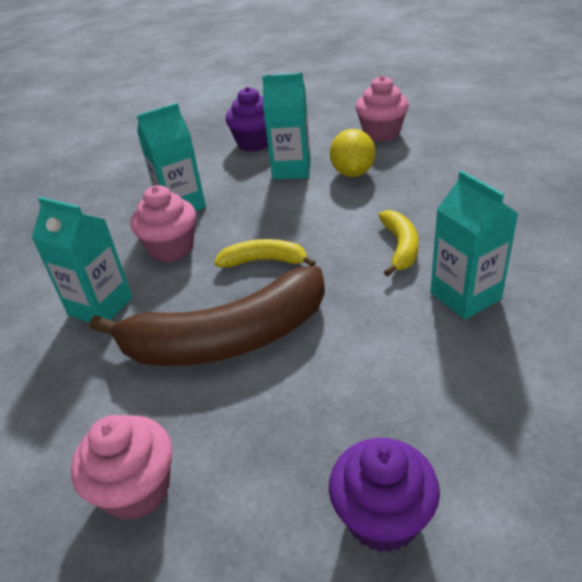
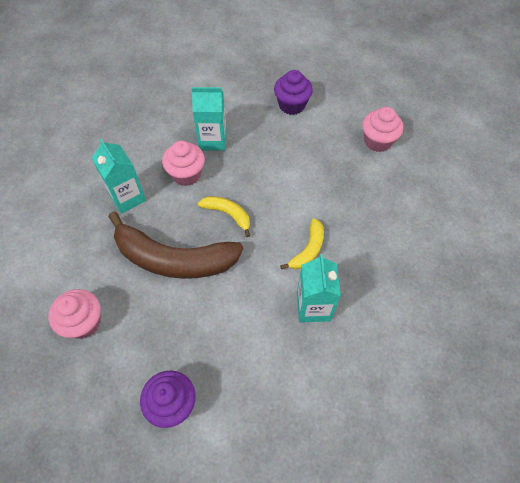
camera: 25 degrees right, 20 degrees up
(291, 169) = (296, 144): turquoise carton -> none
(352, 173) = (330, 169): yellow lemon -> none

